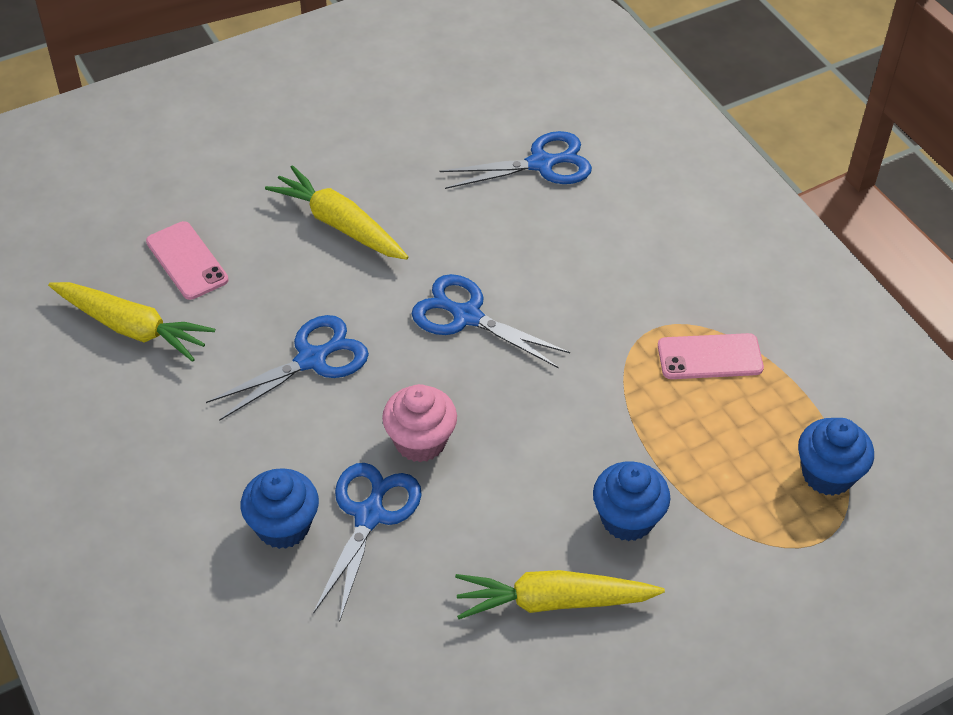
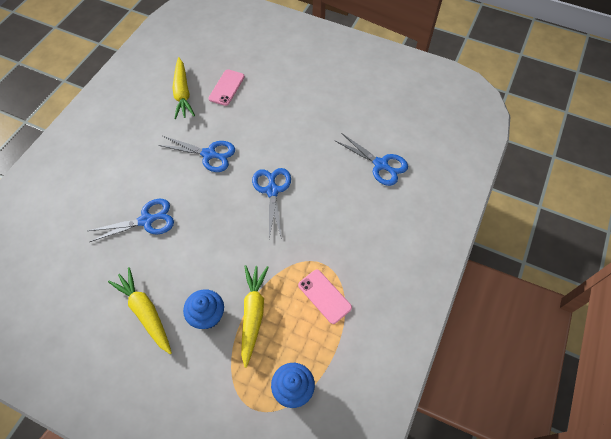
camera: 55 degrees right, 10 degrees up
(283, 526) = (123, 196): blue cupcake -> none
(339, 224) = (284, 120): yellow carrot -> yellow carrot (253, 314)
(420, 441) = (195, 214): pink cupcake -> none

